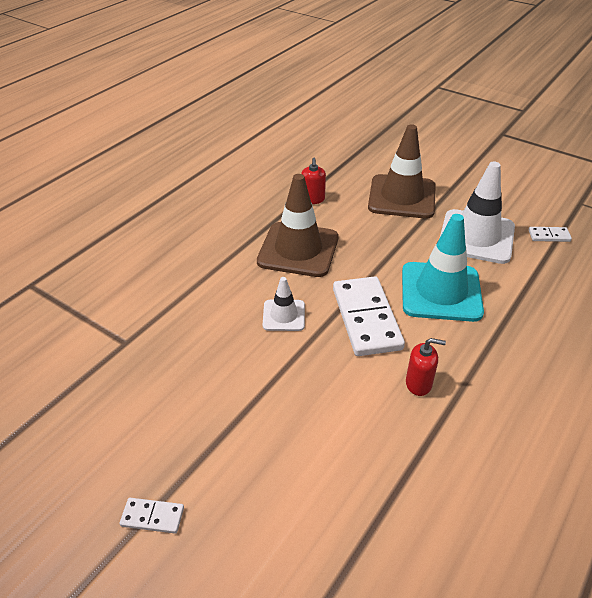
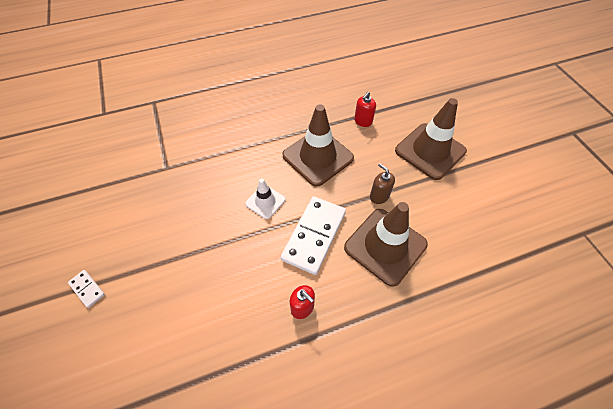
camera: 35 degrees right, 15 degrees up
(394, 255) = (379, 196): none -> brown soap dispenser
(441, 292) = (385, 246): turquoise traffic cone -> brown traffic cone
(476, 237) = (457, 215): white traffic cone -> none
(549, 236) = (522, 248): white domino -> none

